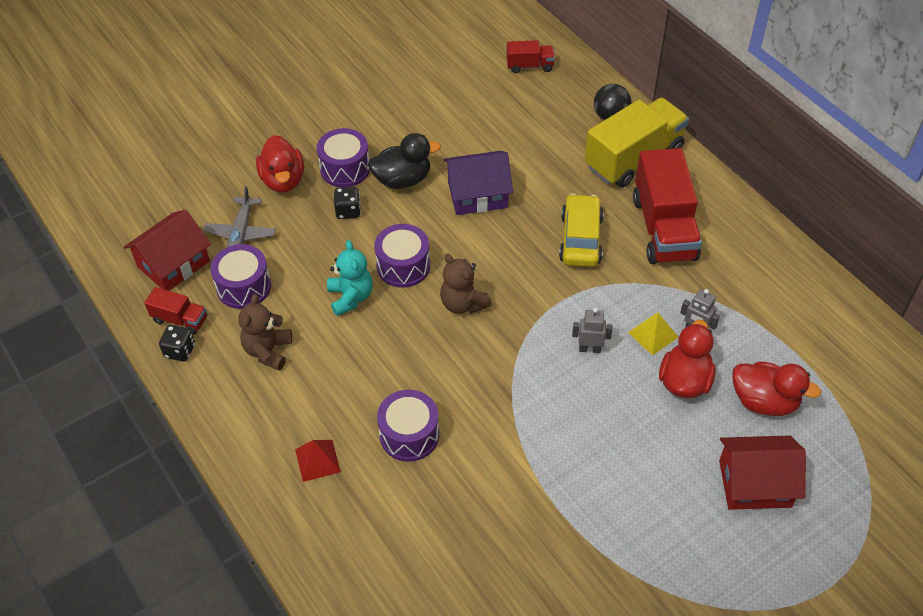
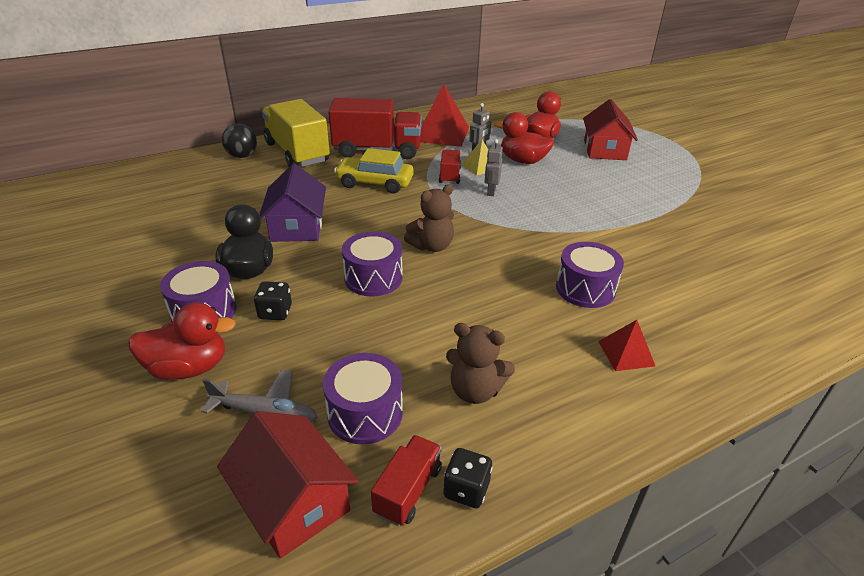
camera: 85 degrees left, 15 degrees down
(350, 297) = (407, 317): turquoise teddy bear -> none
(530, 66) = (144, 184): red truck -> red truck (450, 175)
(737, 287) = (442, 134): none -> red pyramid

